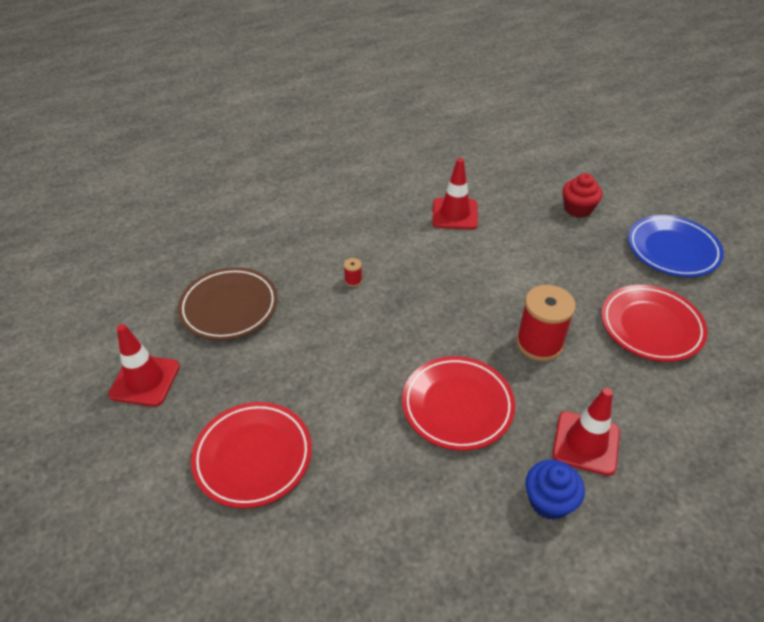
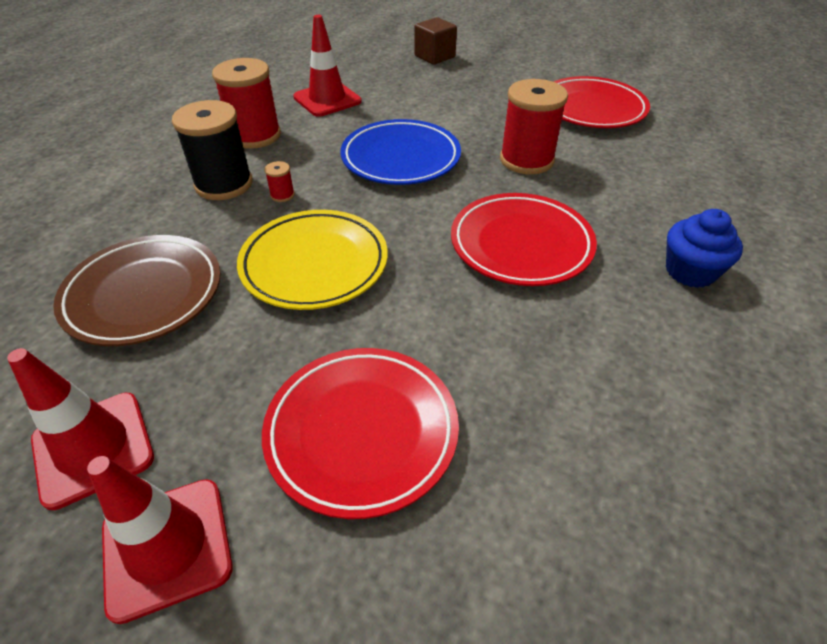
camera: 40 degrees left, 0 degrees up
(325, 341) = (314, 264): none -> yellow plate
(329, 253) = (224, 184): none -> black spool
(380, 223) = (255, 136): none -> red spool
(577, 209) = (434, 56): red cupcake -> brown cube
(586, 443) = (657, 211): red traffic cone -> red traffic cone (167, 547)
(672, 250) = (540, 55): blue plate -> blue plate (401, 158)

